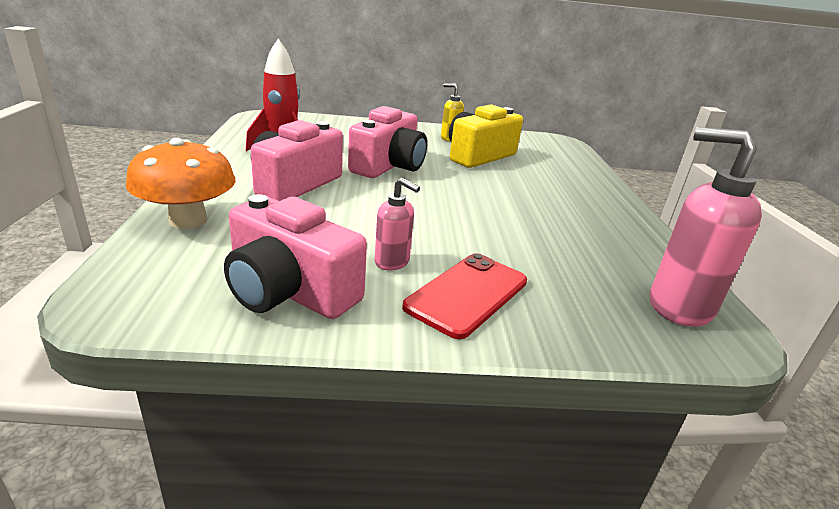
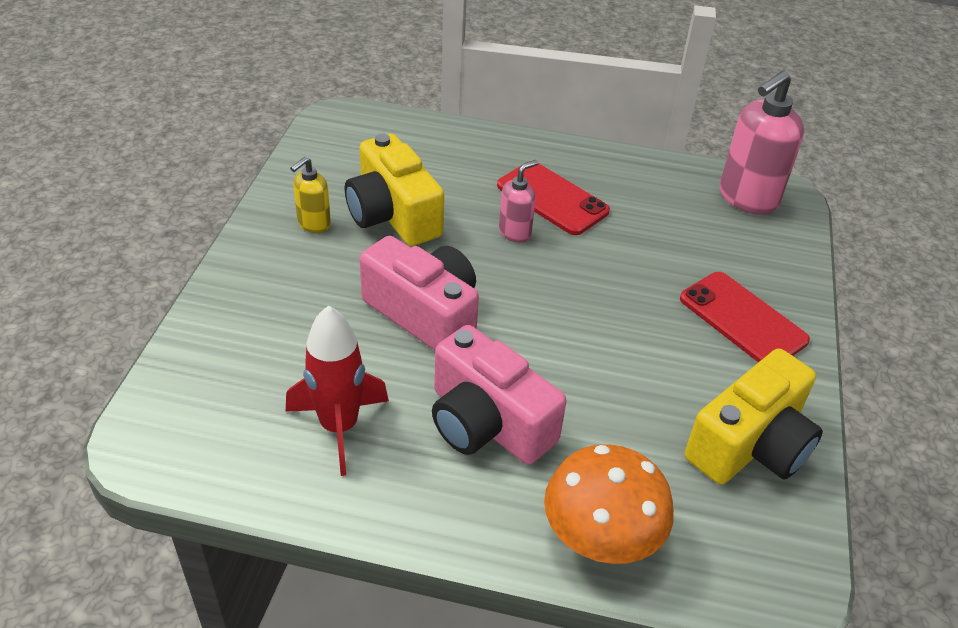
camera: 75 degrees left, 15 degrees up
(289, 291) = (750, 445): pink camera -> yellow camera
(392, 262) = (690, 360): pink soap dispenser -> pink soap dispenser (515, 232)
(554, 204) = (552, 198): none -> red phone

